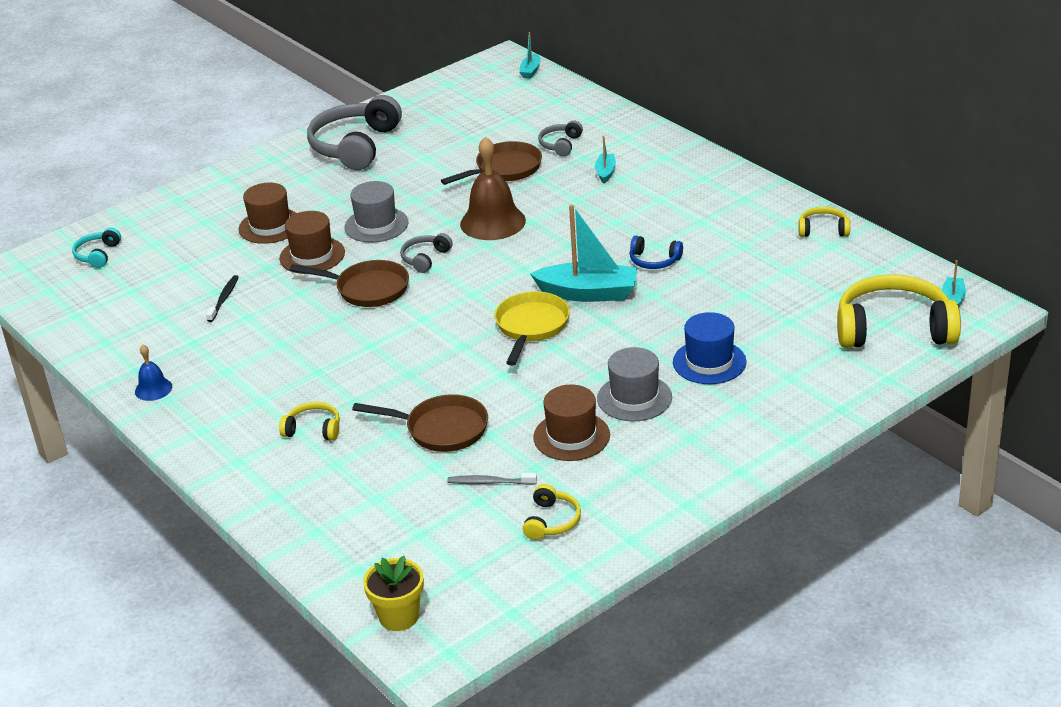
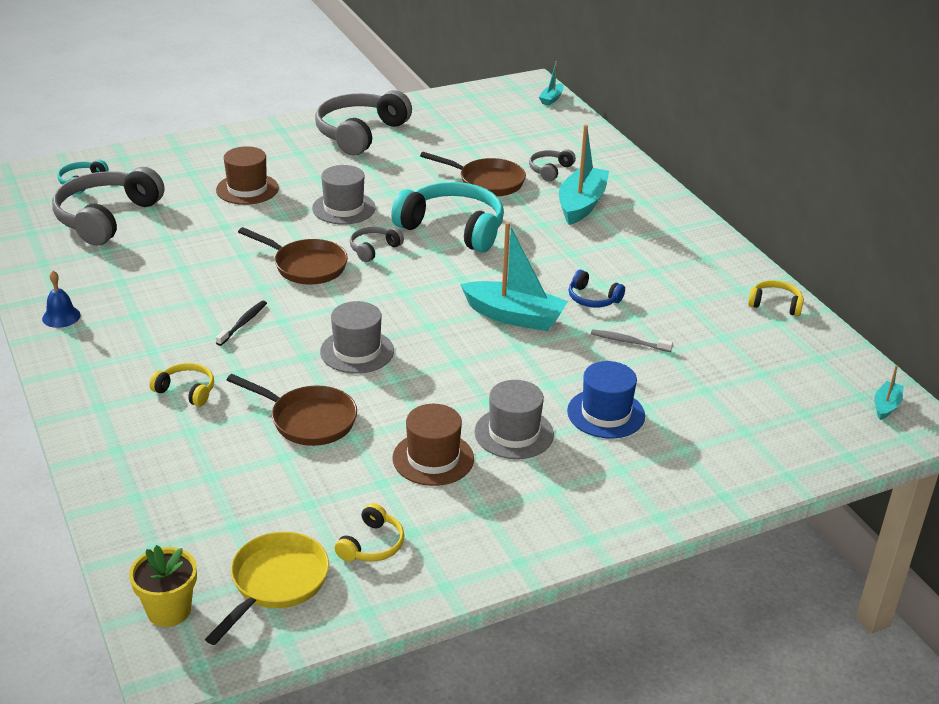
camera: 10 degrees right, 0 degrees up
(143, 285) = (106, 218): none -> grey headphones
(224, 299) = (170, 246): black toothbrush -> black toothbrush (243, 323)
(312, 255) = (271, 224): brown hat -> none
(456, 358) = (357, 351): none -> grey hat
(490, 482) = (329, 487): grey toothbrush -> grey toothbrush (628, 342)
(493, 222) = (453, 228): brown bell -> turquoise headphones
(505, 169) = (487, 182): brown pan -> brown pan turned 45 degrees clockwise
(531, 327) = (443, 337): yellow pan -> yellow pan (276, 583)
(605, 172) = (581, 204): turquoise boat -> turquoise boat, size x2.08
(893, 329) = (812, 422): yellow headphones -> none

